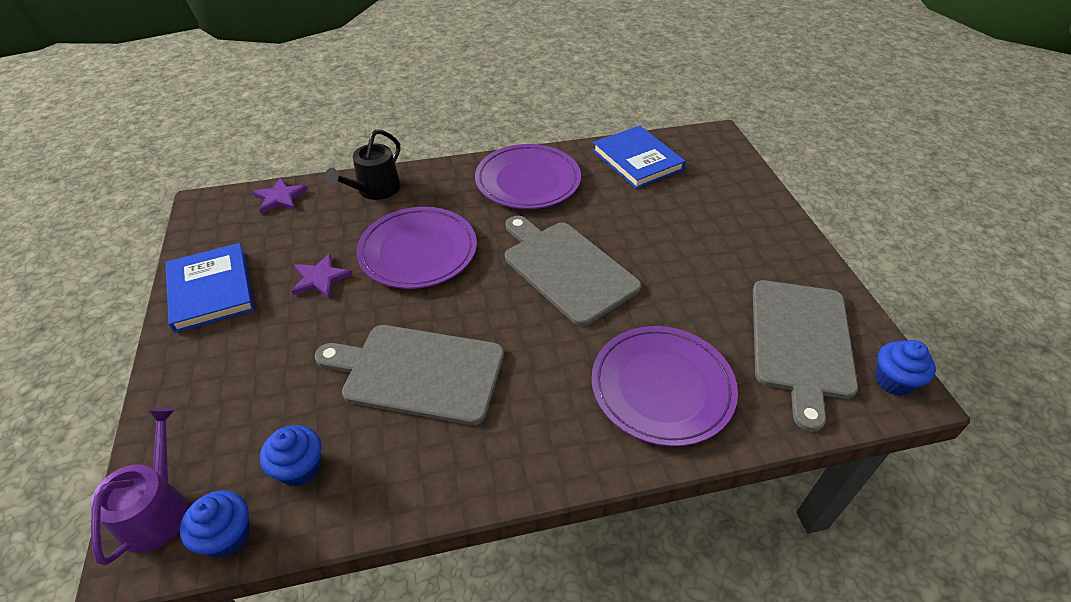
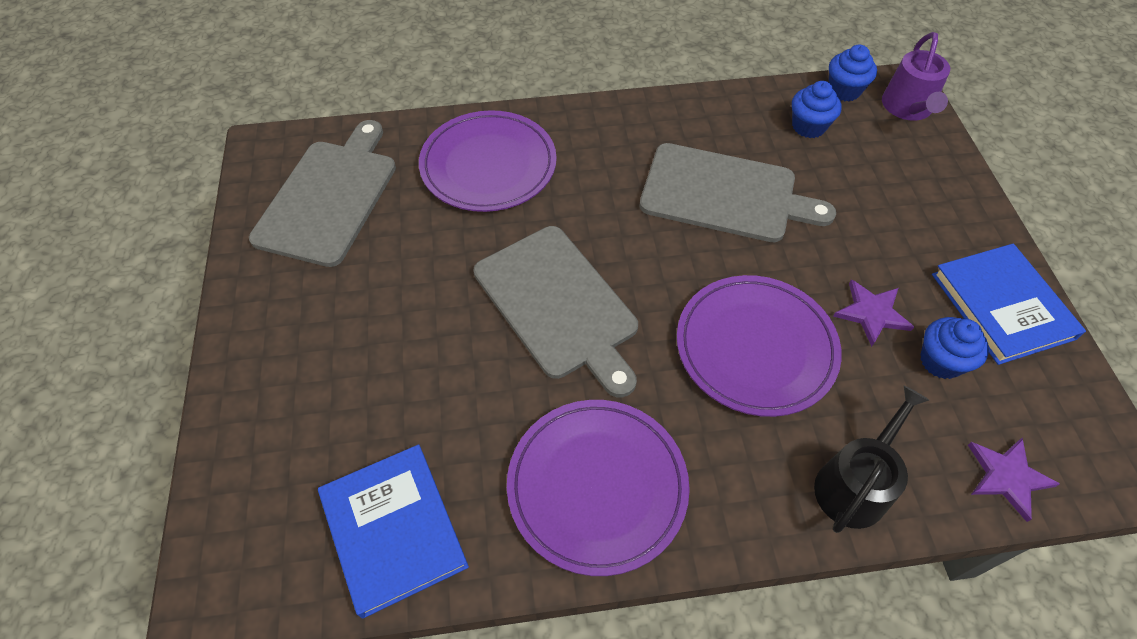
camera: 175 degrees left, 10 degrees up
(893, 381) = (268, 157): blue cupcake -> blue cupcake (941, 361)

